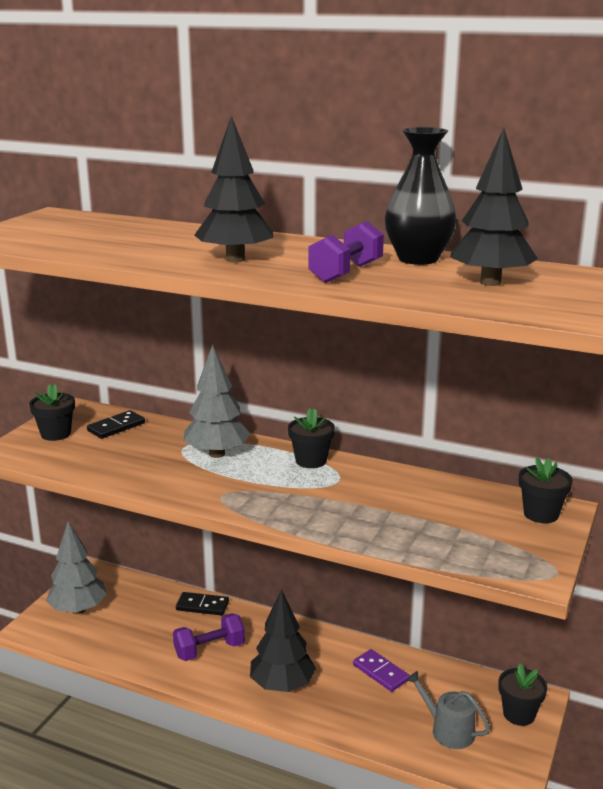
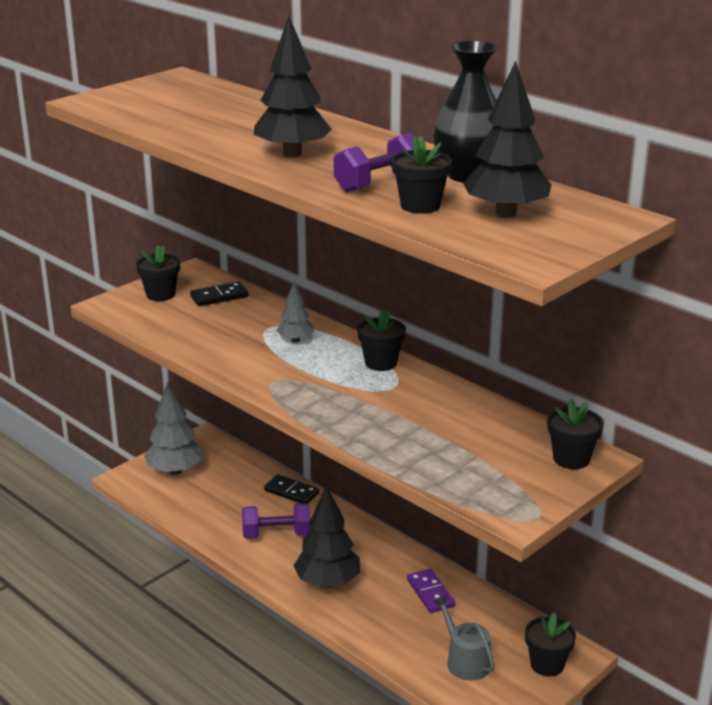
camera: 20 degrees right, 5 degrees up
(217, 454) = (295, 340): grey tree -> grey tree, size x0.55
(407, 285) = (420, 206): none -> black flower pot

